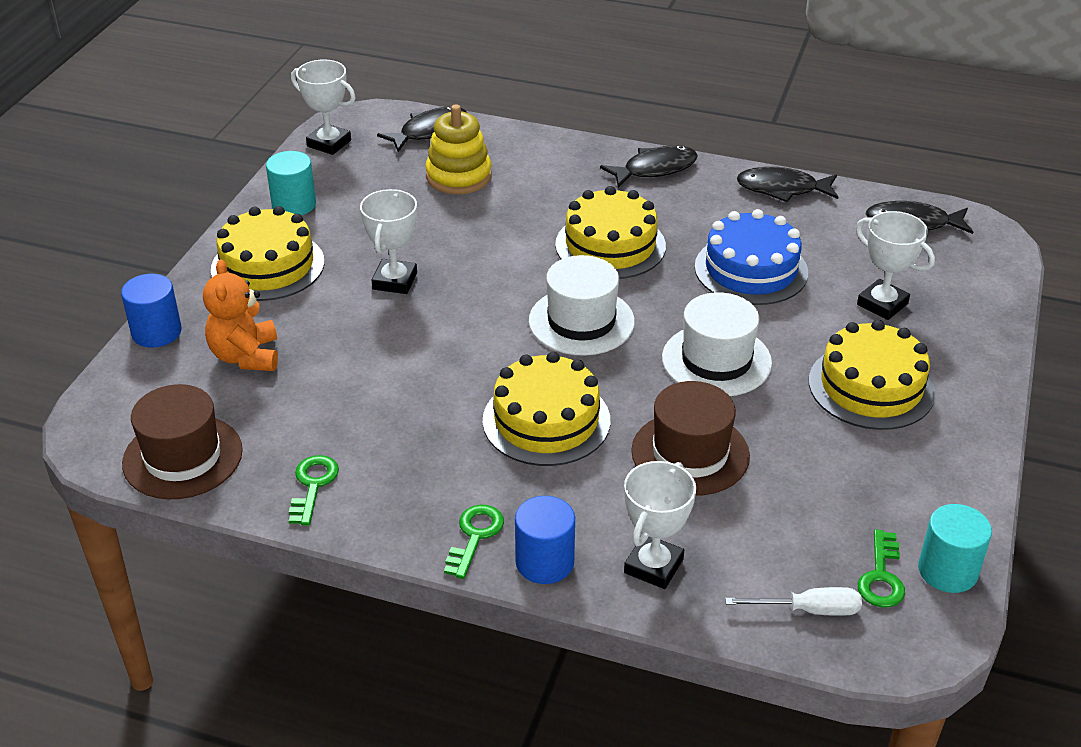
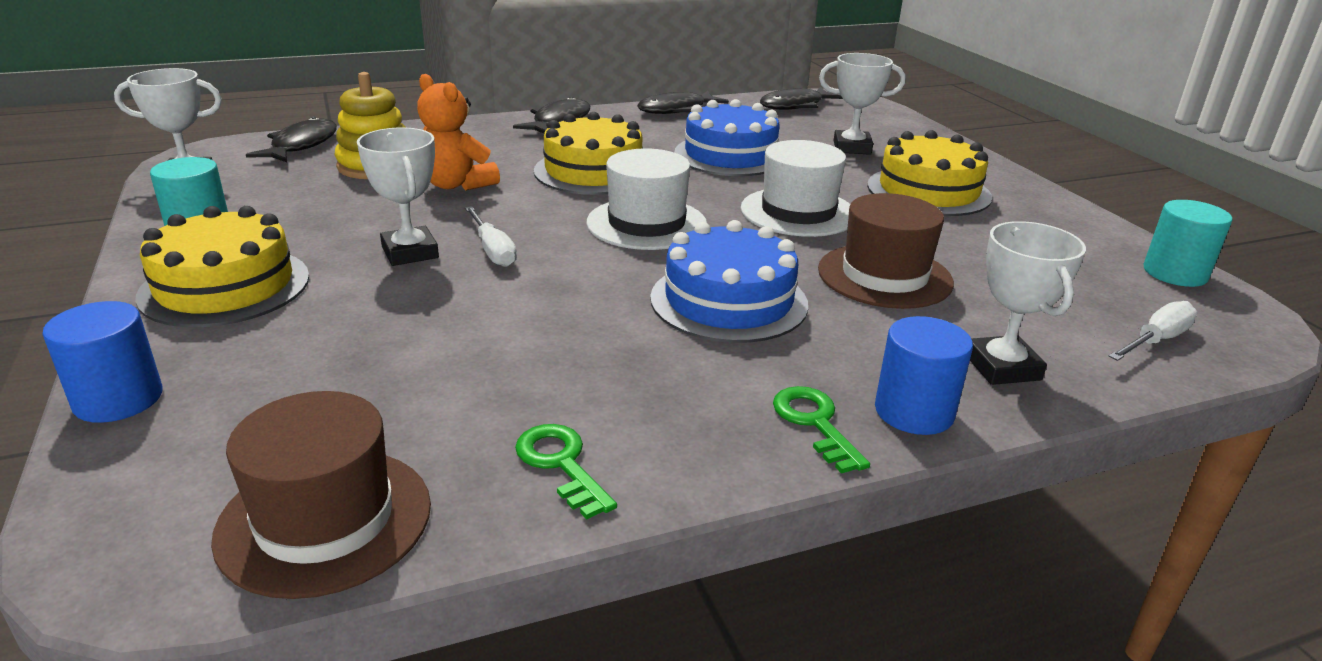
camera: 40 degrees left, 10 degrees down
(246, 356) = (296, 375): orange teddy bear -> orange teddy bear (456, 184)
(447, 302) = (493, 250): none -> white screwdriver
(546, 420) = (728, 301): yellow cake -> blue cake
(881, 576) = (1150, 295): green key -> none

